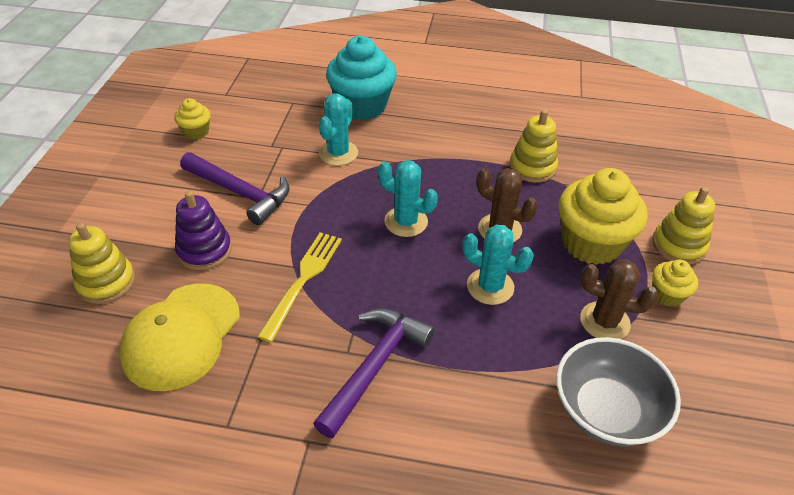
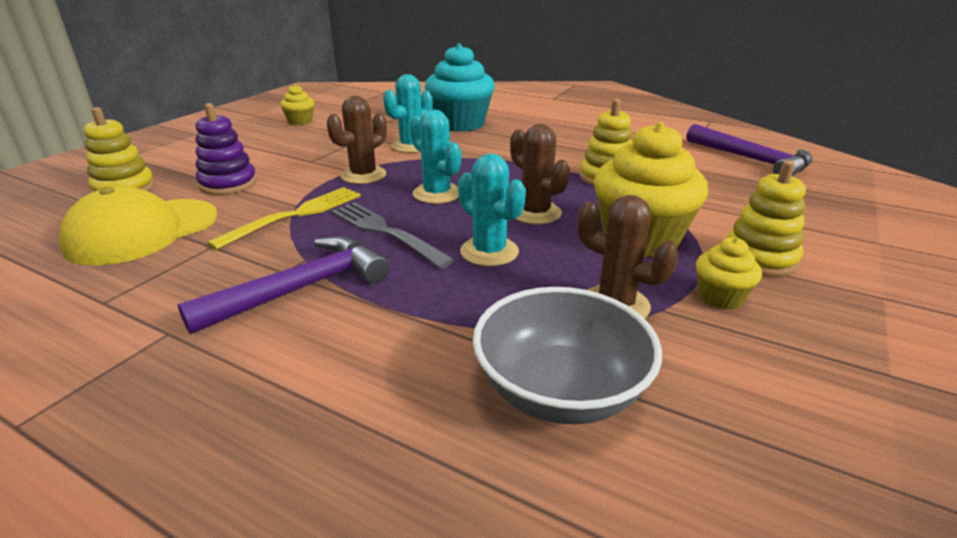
camera: 20 degrees right, 15 degrees down
(240, 193) = (298, 156): purple hammer -> purple hammer (751, 160)
(324, 209) = (363, 175): none -> brown cactus
(395, 283) = (385, 232): none -> grey fork

